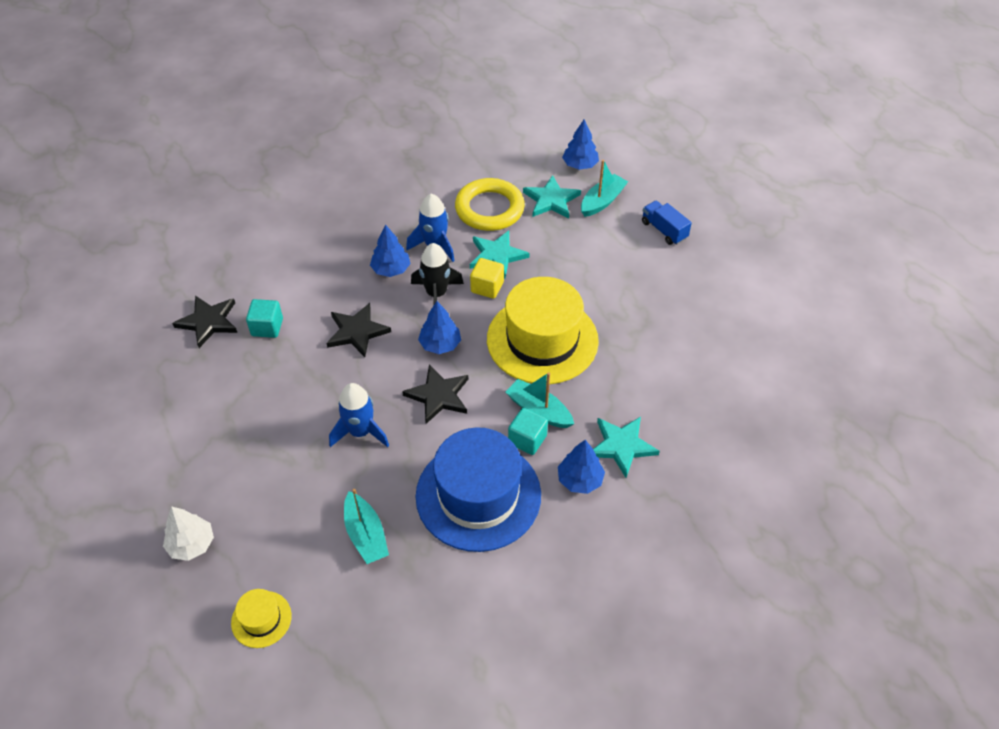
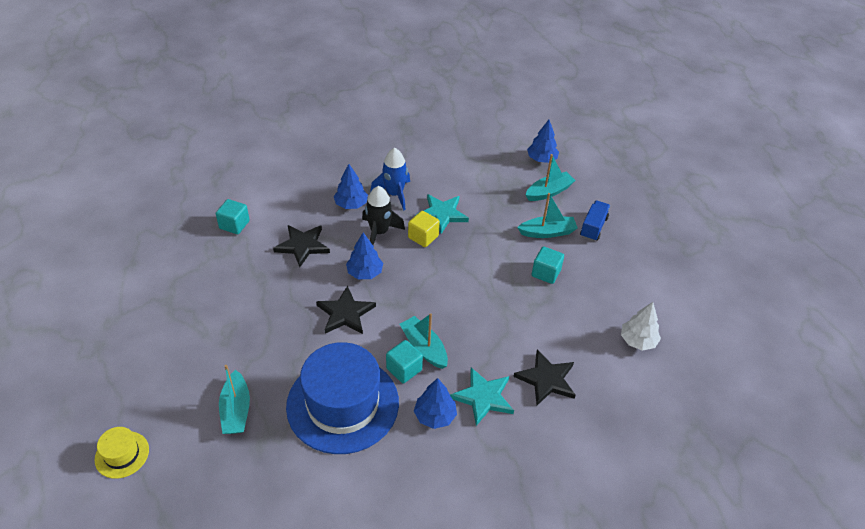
camera: 15 degrees right, 5 degrees down
(192, 544) = (97, 377): white tree -> white tree (638, 341)
(208, 322) = (192, 209): black star -> black star (546, 379)
(360, 432) = (269, 325): blue rocket -> none
(489, 209) = (451, 176): yellow ring -> none
(542, 340) = (451, 290): yellow hat -> none
(551, 200) = (506, 181): turquoise star -> none
(618, 248) = (547, 232): none -> turquoise boat
(634, 294) = (546, 273): none -> turquoise cube
(664, 230) = (593, 227): blue truck -> blue truck turned 45 degrees clockwise

